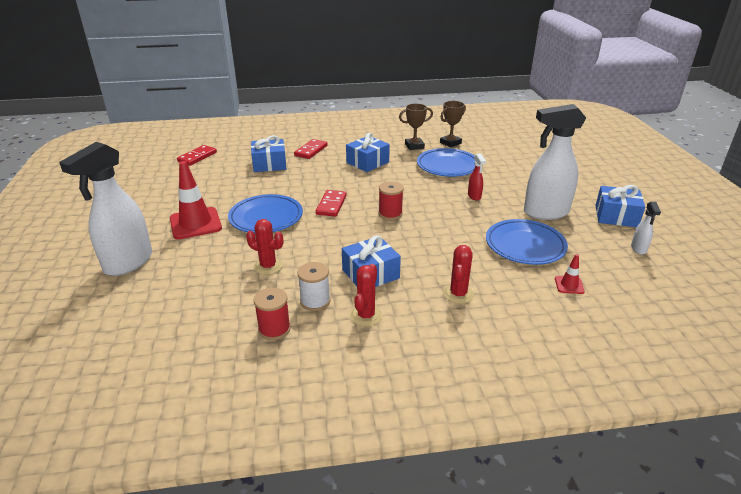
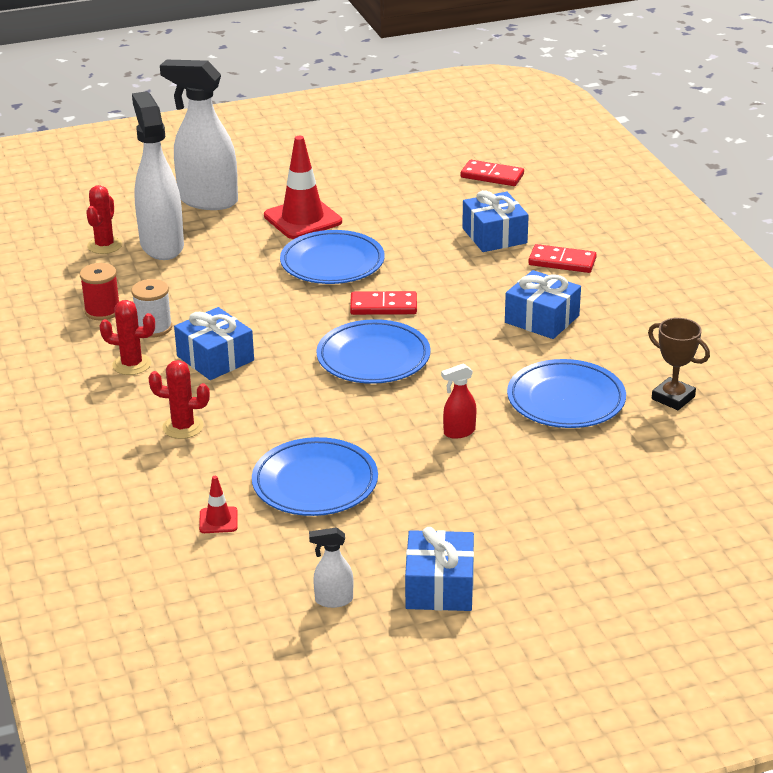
camera: 80 degrees right, 0 degrees up
(268, 266) = (218, 286): red cactus -> red cactus (104, 245)
(390, 214) = (373, 358): red spool -> blue plate
(414, 146) = (636, 359): brown trophy -> none
(545, 212) = (426, 506): white spray bottle -> white spray bottle (162, 245)

